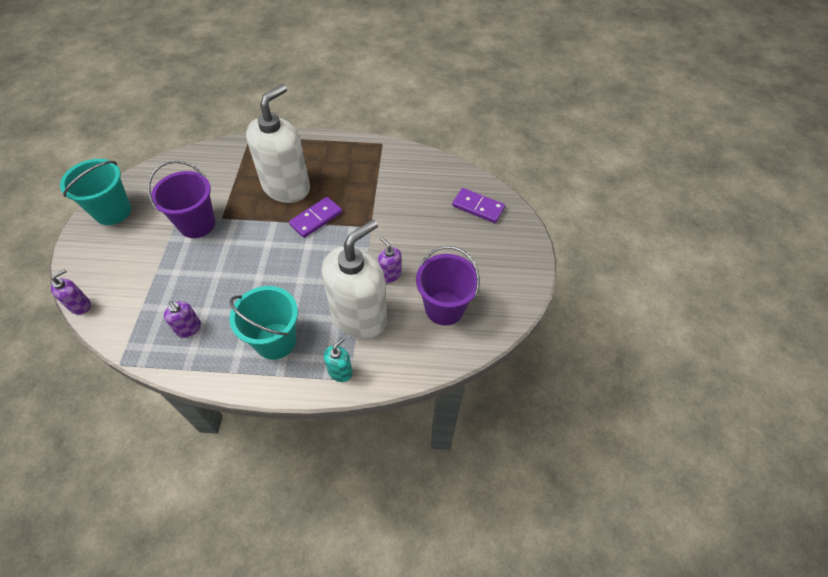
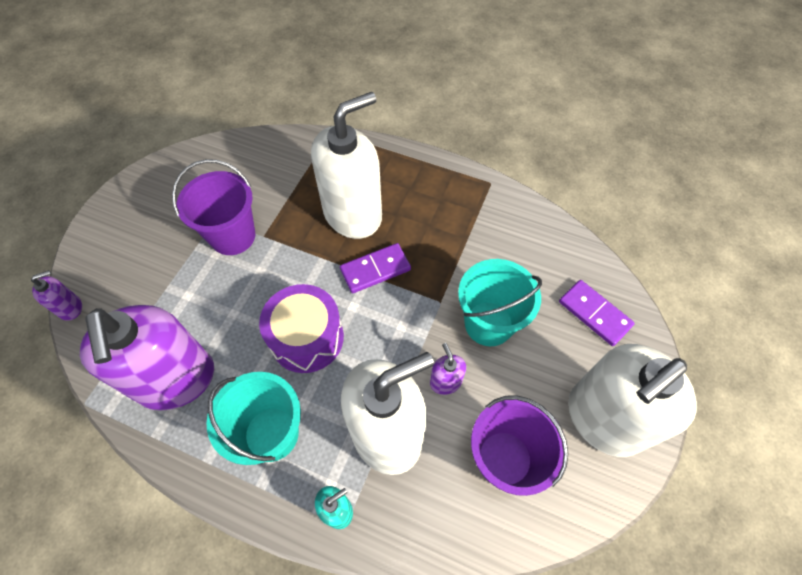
camera: 20 degrees right, 5 degrees up
(113, 211) = (147, 193): turquoise bucket -> turquoise bucket (488, 323)
(189, 328) = (176, 380): purple soap dispenser -> purple soap dispenser, size x2.42
(280, 275) = (307, 338): none -> purple drum
(501, 267) = (603, 419): none -> white soap dispenser

